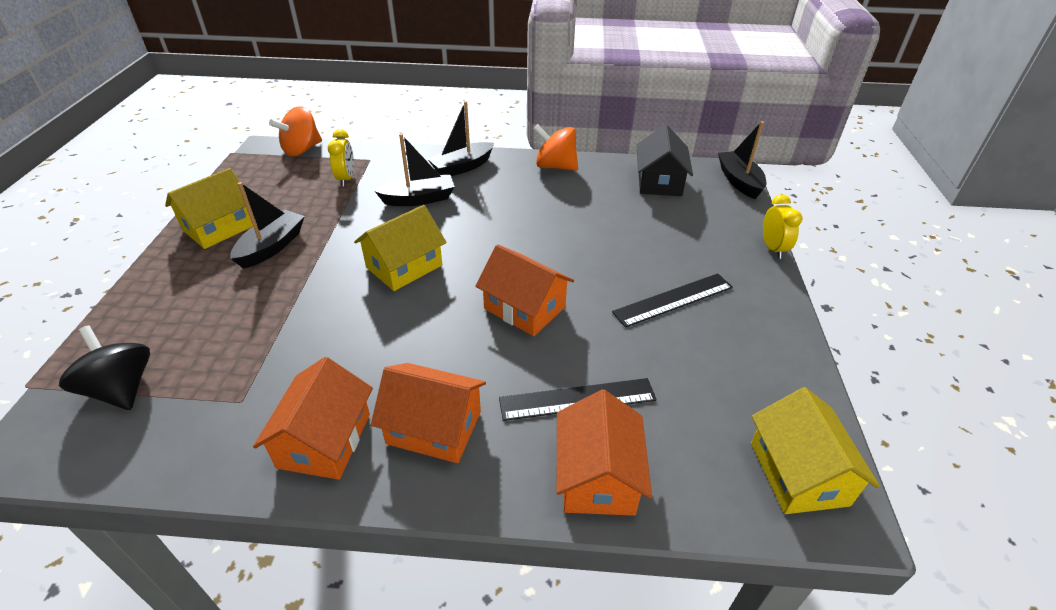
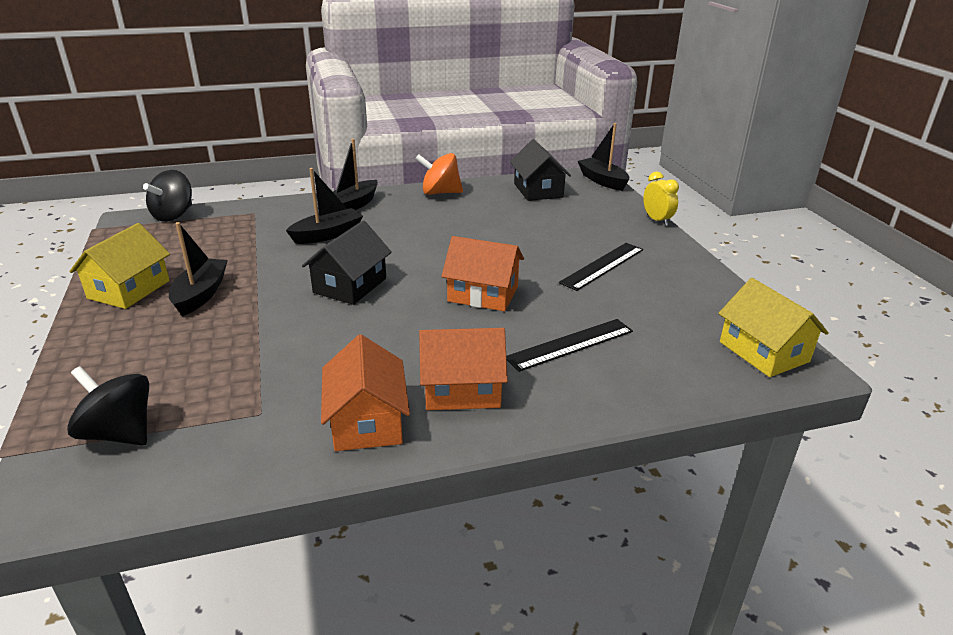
camera: 20 degrees left, 10 degrees down
(302, 150) = (174, 215): orange spinning top -> black spinning top
(346, 179) = (240, 231): yellow clock -> none
(404, 266) = (350, 285): yellow house -> black house
(597, 476) = (620, 388): orange house -> none

